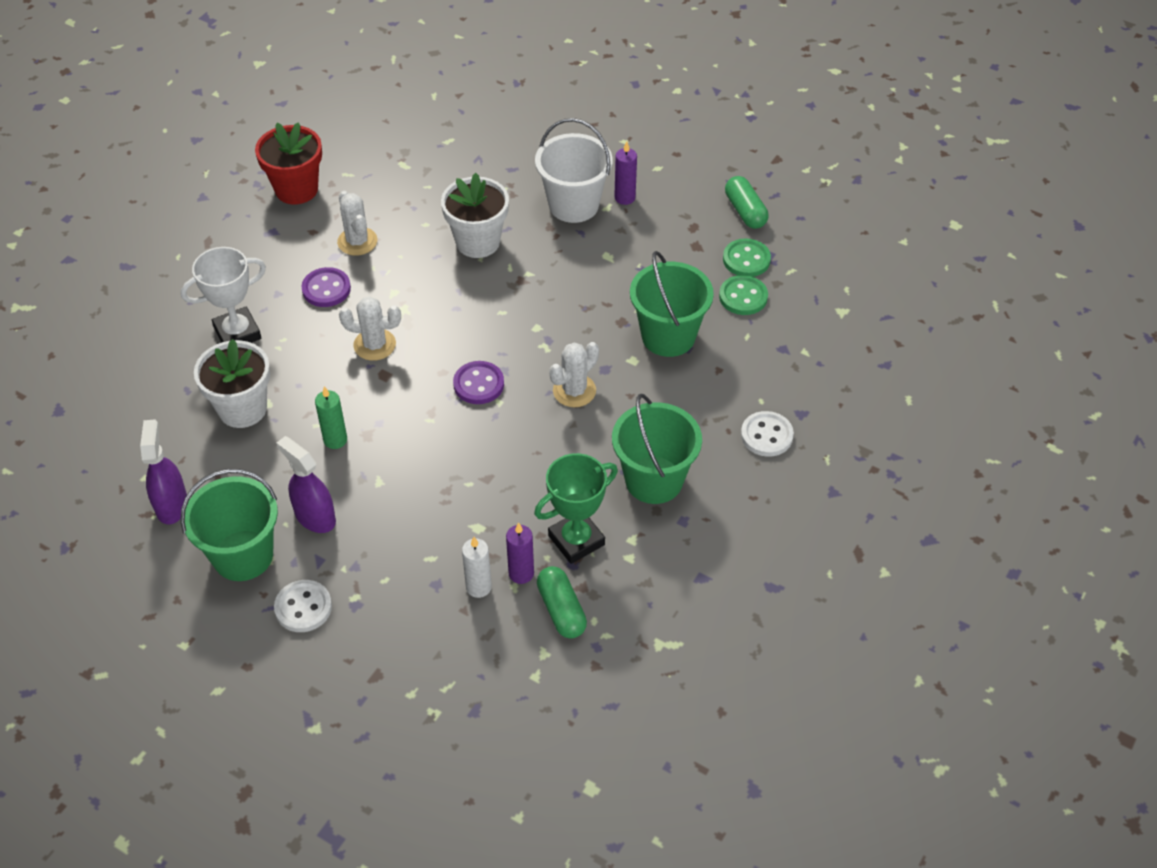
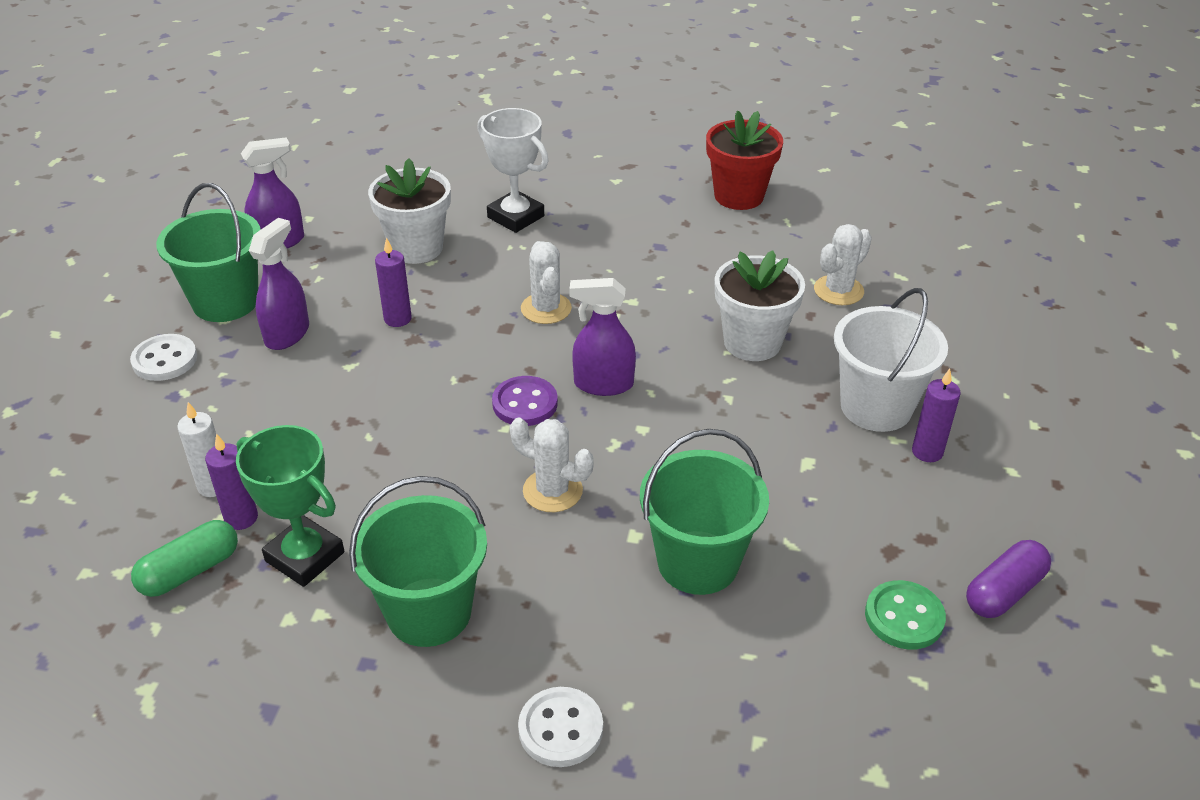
camera: 70 degrees right, 10 degrees down
(326, 289) = (608, 254): purple button -> none
(335, 440) = (397, 319): green candle -> purple candle
(357, 241) = (691, 255): white cactus -> white cactus (838, 290)
(480, 335) = (603, 384): none -> purple spray bottle
(743, 297) = (825, 631): green button -> none
(745, 211) = (1004, 591): green capsule -> purple capsule

